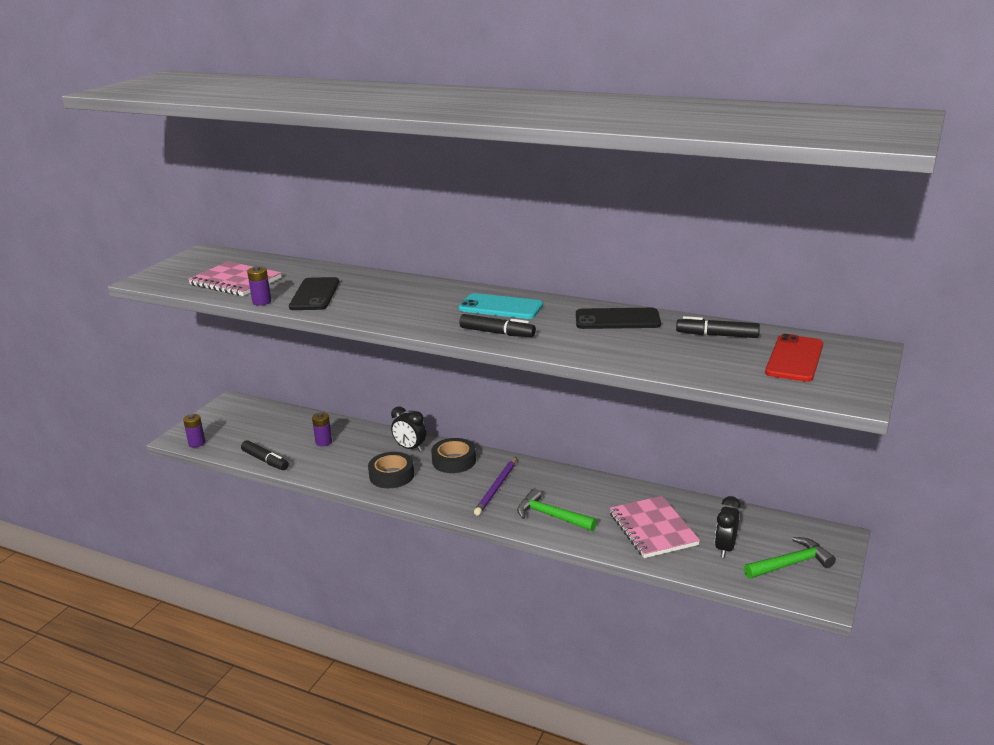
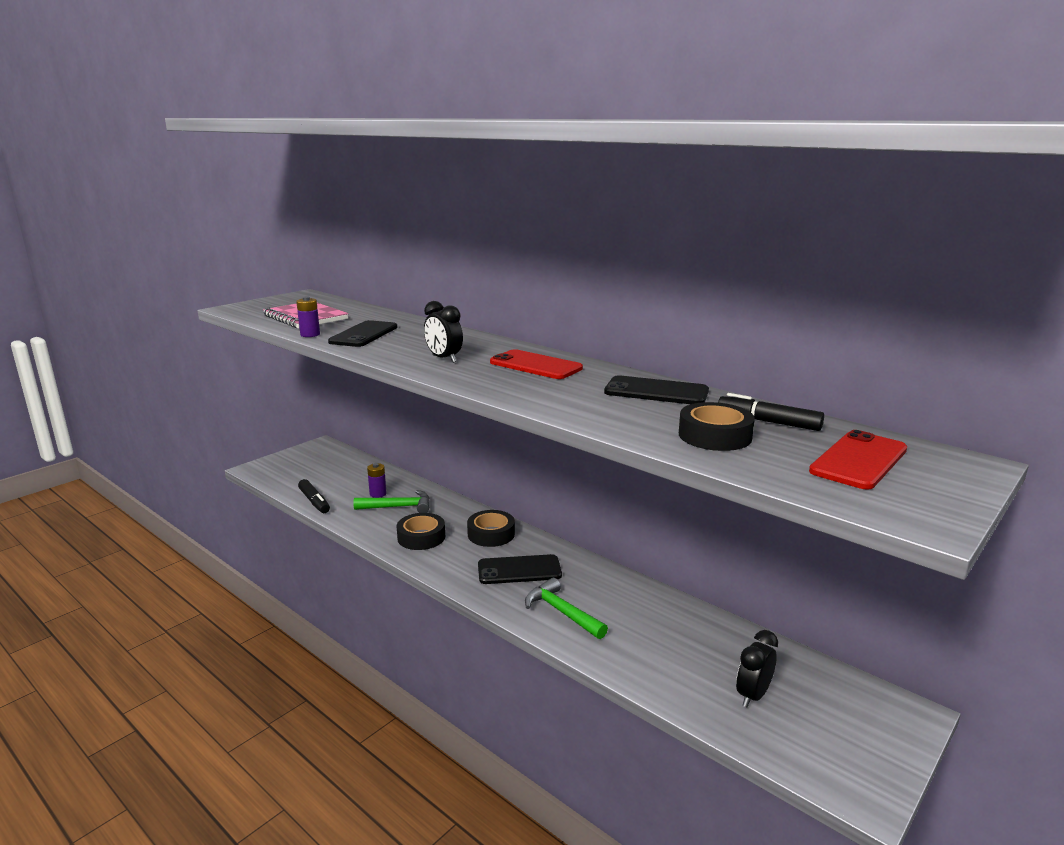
camera: 15 degrees right, 5 degrees down
(197, 443) = (267, 476): purple battery -> none
(410, 448) = (455, 514): black clock -> black clock (444, 359)
(496, 488) = (519, 570): purple pencil -> black phone
(497, 333) = (511, 387): black marker -> none
(500, 307) = (536, 365): turquoise phone -> red phone
(653, 529) = (672, 652): pink notebook -> none
(685, 354) = (714, 436): none -> black tape
(790, 564) = (833, 735): green hammer -> green hammer (398, 507)

